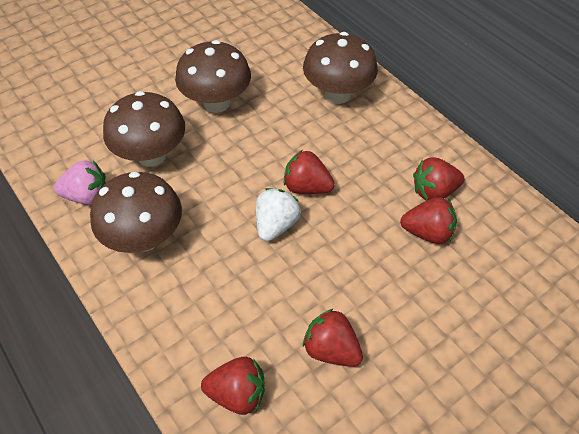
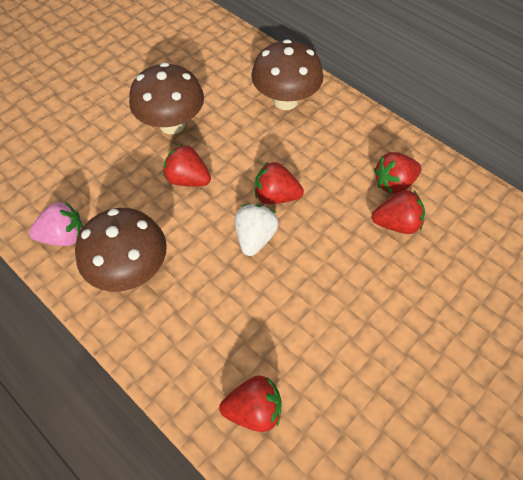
camera: 10 degrees left, 5 degrees up
(151, 155) = (119, 186): brown mushroom -> none
(331, 349) = (332, 351): red strawberry -> red strawberry (188, 179)

